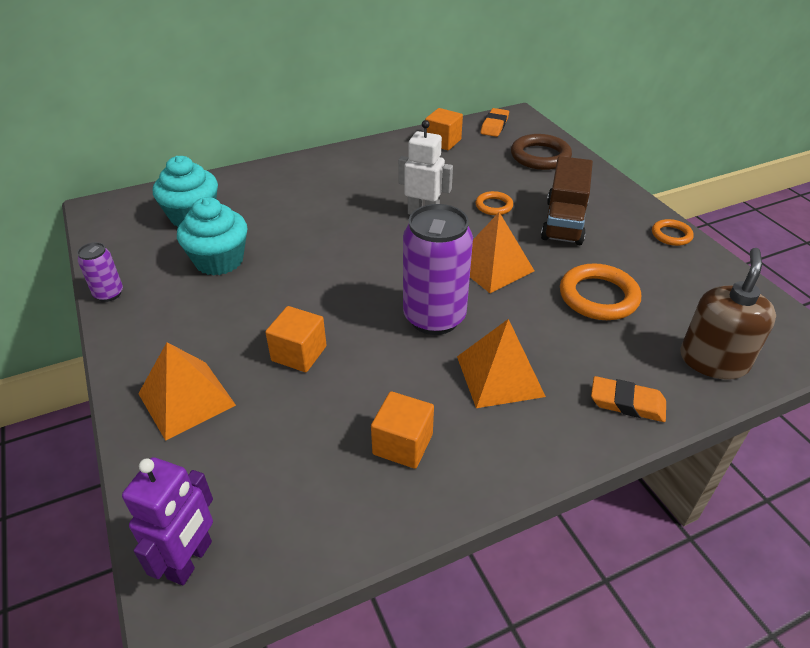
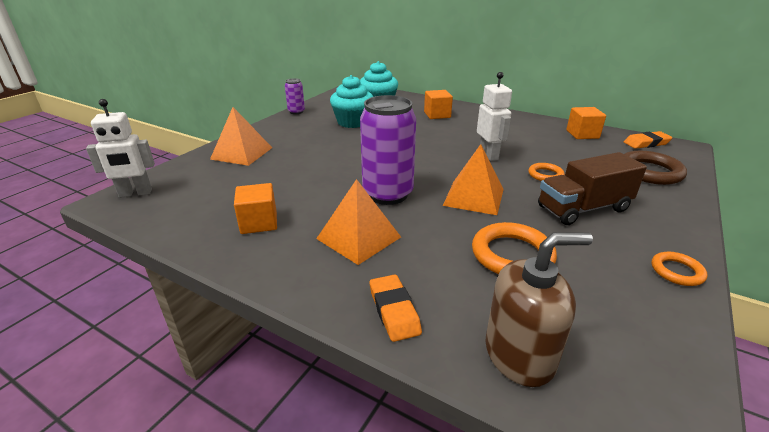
camera: 55 degrees right, 10 degrees down
(190, 560) = (135, 193): purple robot -> white robot
(299, 353) = (304, 166): orange cube -> orange cube (437, 115)

